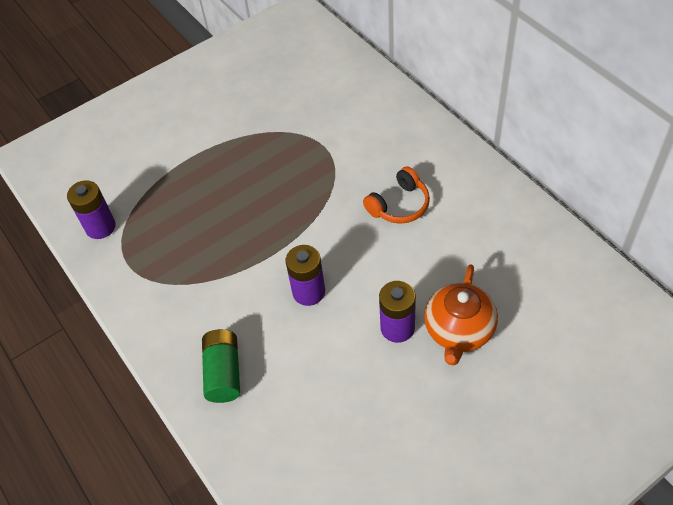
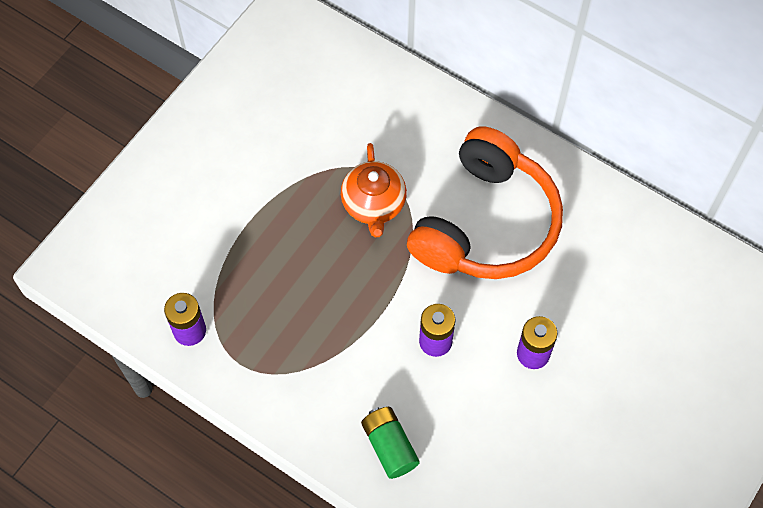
camera: 25 degrees left, 10 degrees up
(399, 205) = (486, 224): orange headphones -> orange headphones, size x2.37
(459, 331) = (589, 340): orange teapot -> orange teapot (374, 204)

